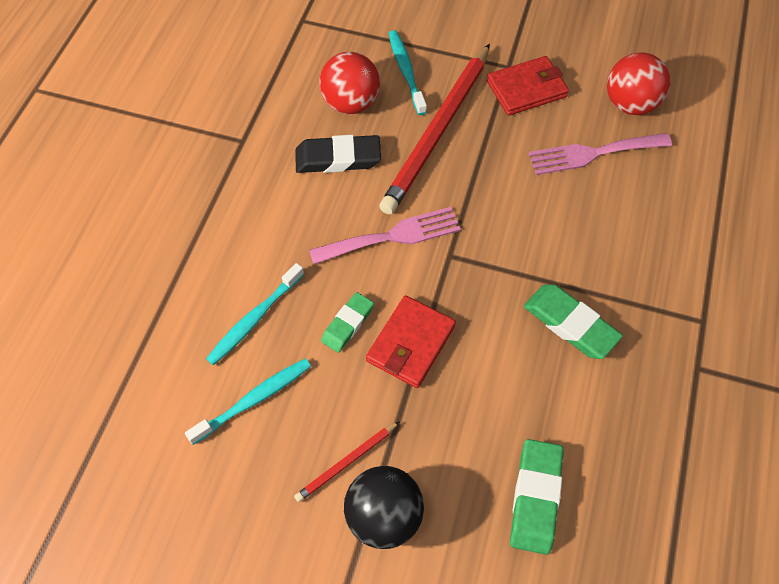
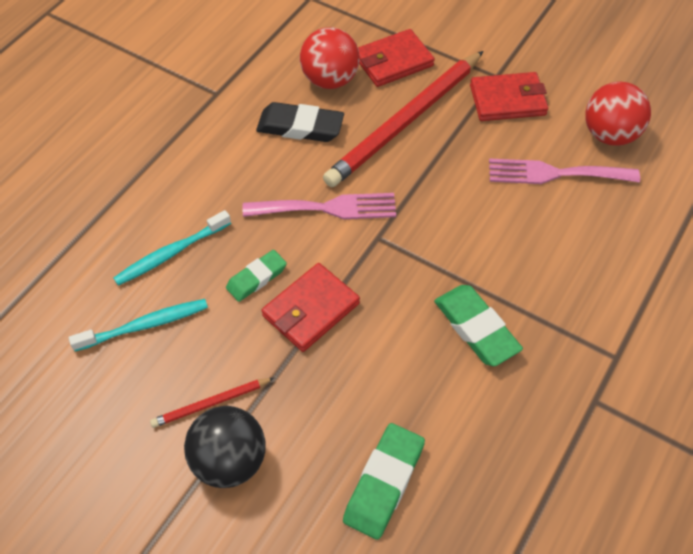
camera: 15 degrees right, 5 degrees down
(406, 71) = (393, 61): turquoise toothbrush -> red wallet

